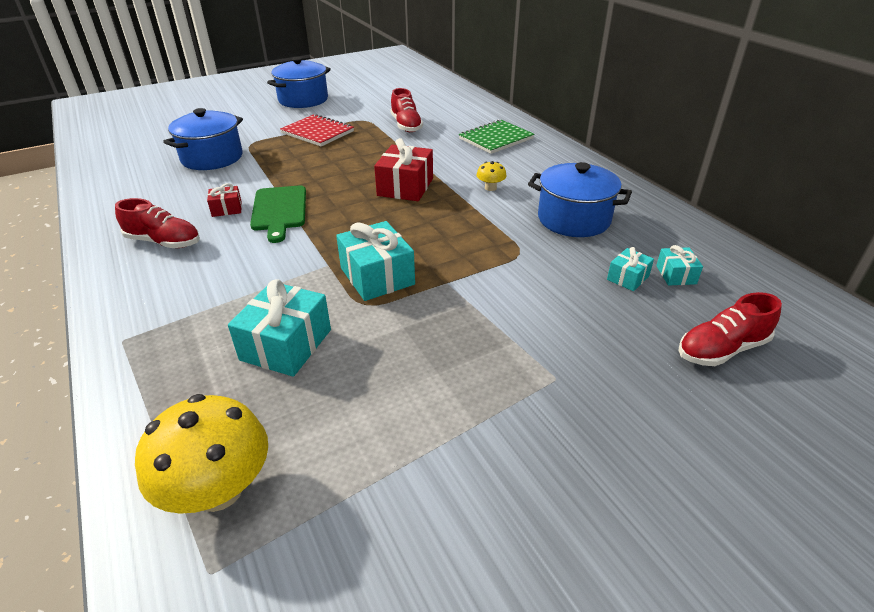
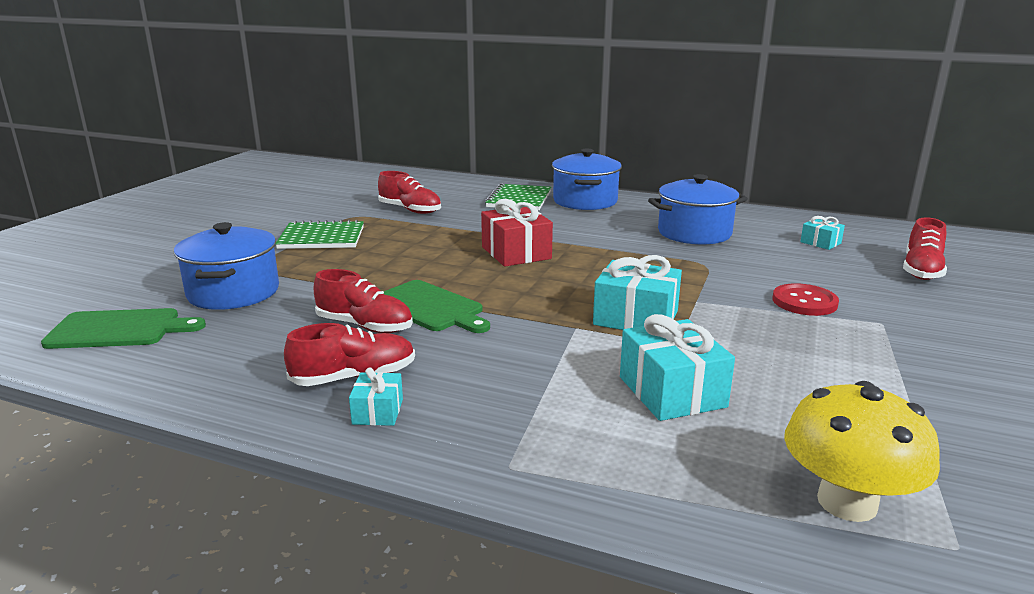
camera: 40 degrees left, 15 degrees down
(133, 163) = (119, 329): none -> green cutting board
(227, 209) = (365, 326): red gift -> red shoe
(303, 100) = (235, 216): blue pot -> blue pot (585, 201)
(317, 132) = (322, 238): red notebook -> green notebook
(490, 188) = (590, 232): yellow mushroom -> none
(530, 325) = (804, 302): none -> red button
(628, 278) = (799, 254): turquoise gift -> turquoise gift (378, 411)

